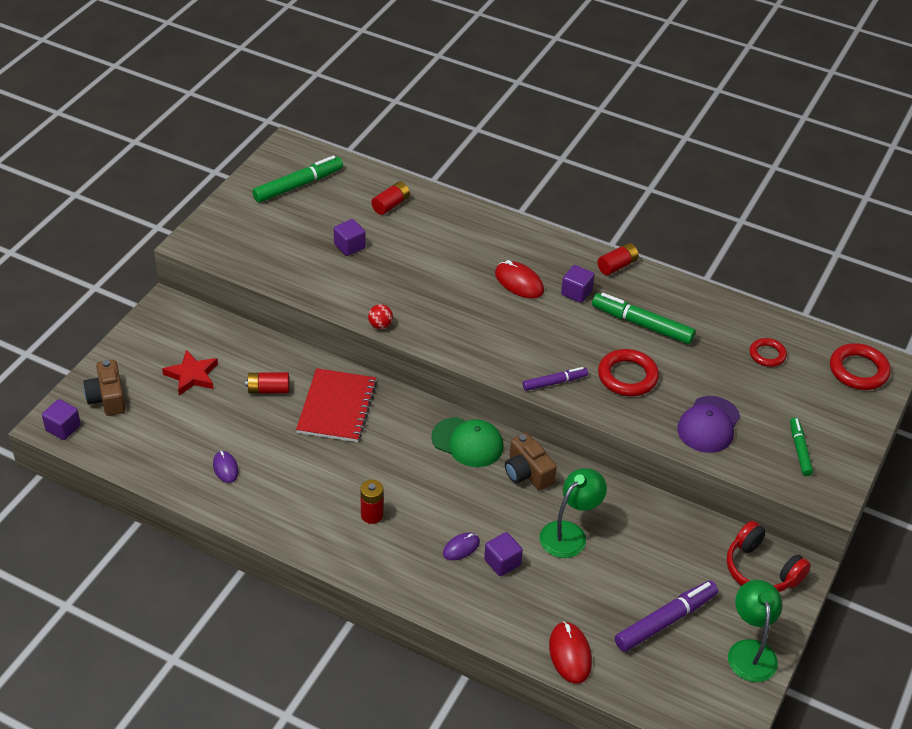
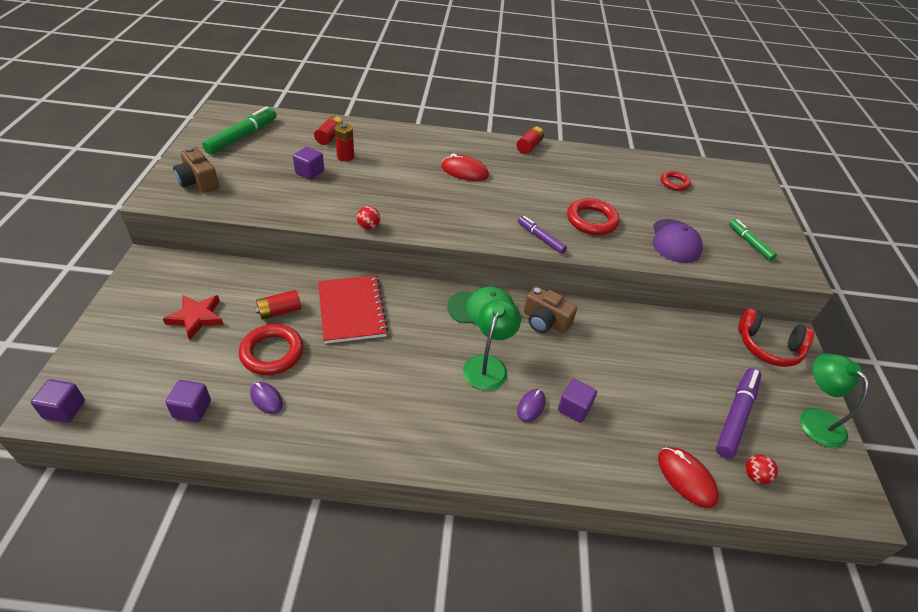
camera: 25 degrees left, 0 degrees up
(107, 398) = (110, 363): brown camera -> brown camera (198, 182)
(372, 515) = (433, 401): red battery -> red battery (345, 156)
(554, 382) = (540, 238): purple marker -> purple marker turned 90 degrees counterclockwise
(569, 533) = (611, 363): green lamp -> green lamp (488, 365)
(576, 292) = (512, 170): purple cube -> purple cube (192, 409)
(640, 675) = (755, 476): none -> red ball
(642, 324) = (575, 181): green marker -> none
(858, 370) = (738, 180): red ring -> red ring (272, 353)

